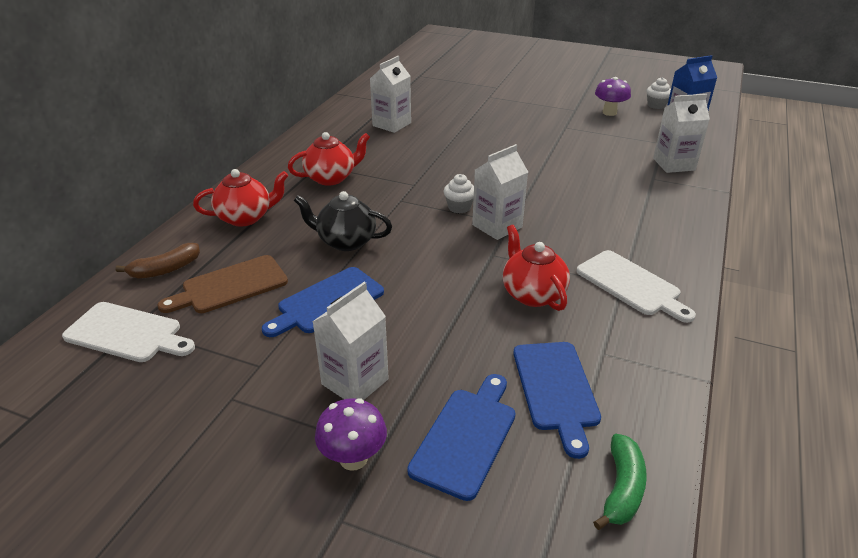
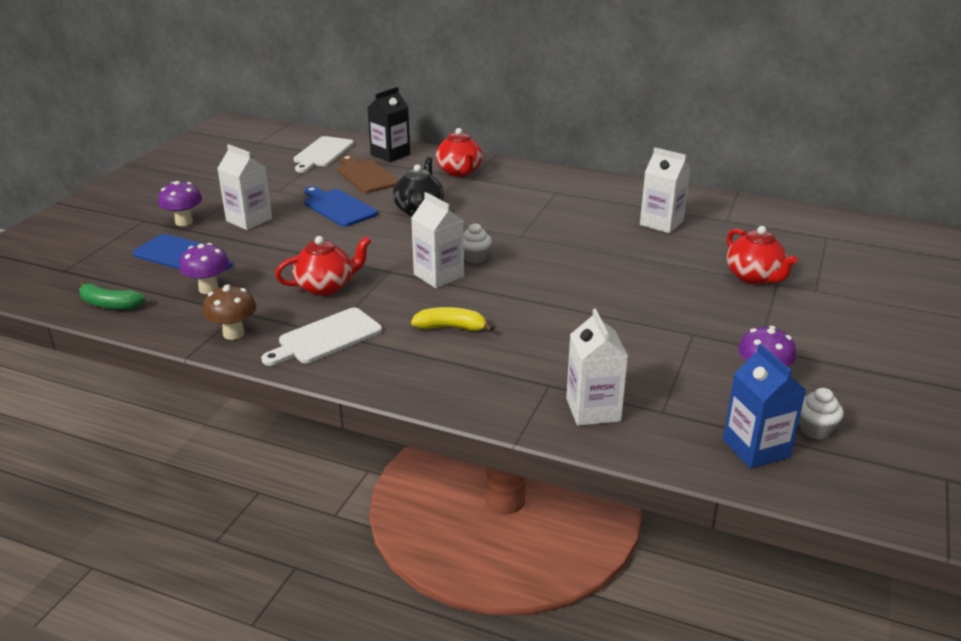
camera: 90 degrees right, 5 degrees down
(165, 270) = (390, 154): brown banana -> black carton
(331, 178) = (530, 199): red teapot -> red teapot (754, 277)
(556, 389) = (208, 289): blue cutting board -> purple mushroom
(589, 218) = (451, 327): none -> yellow banana
(648, 350) = (233, 334): none -> brown mushroom

